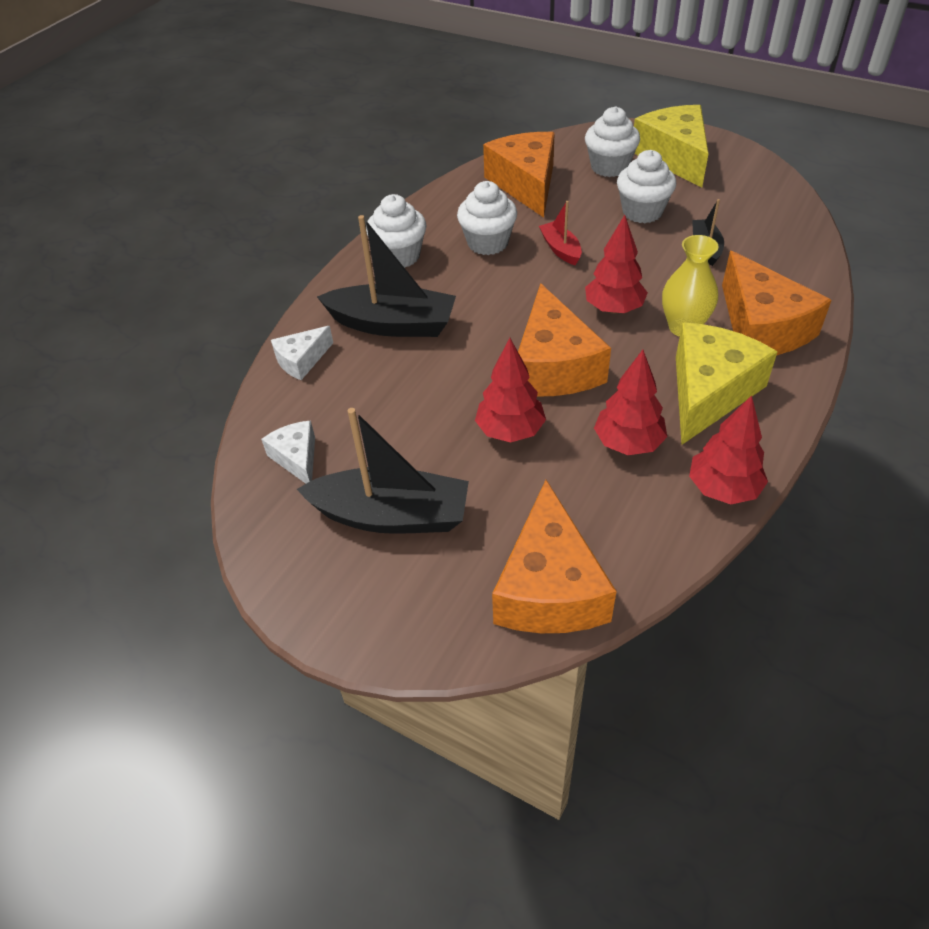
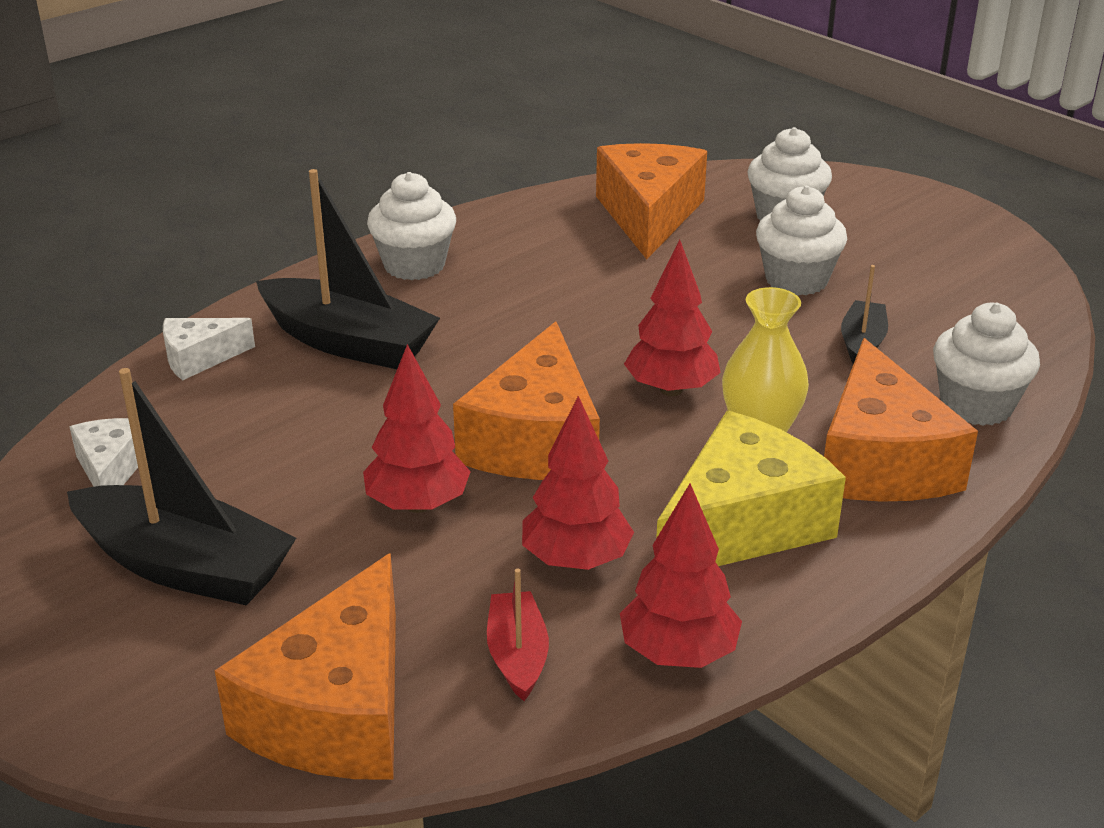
camera: 15 degrees right, 15 degrees down
(488, 243) = (546, 274): white cupcake -> white cupcake (976, 405)
(560, 249) = (644, 302): red boat -> red boat (517, 655)
(674, 157) = (891, 222): yellow cheese -> none

